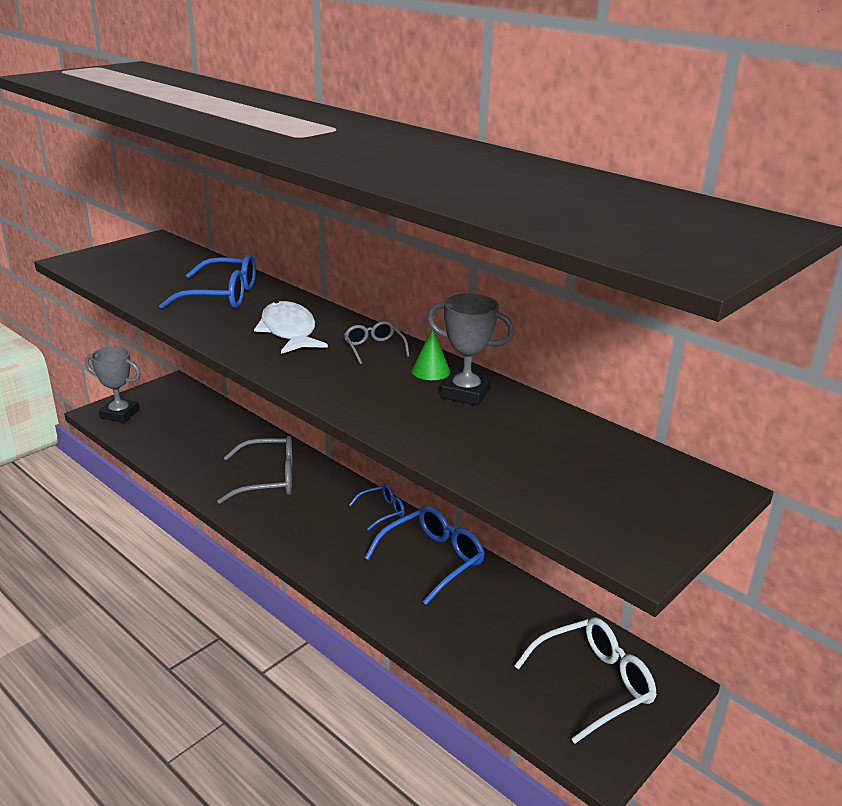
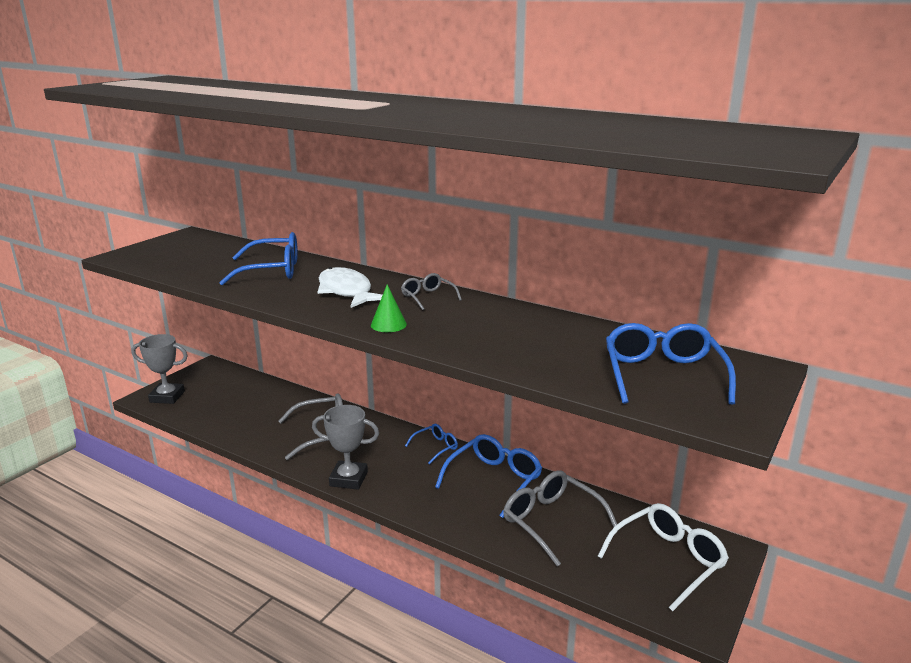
camera: 10 degrees left, 5 degrees down
(430, 371) = (485, 309): green cone -> green cone (388, 324)
(465, 393) = (523, 322): grey trophy -> grey trophy (348, 479)
(478, 617) = (551, 521): none -> grey glasses
(590, 481) = (662, 375): none -> blue glasses

